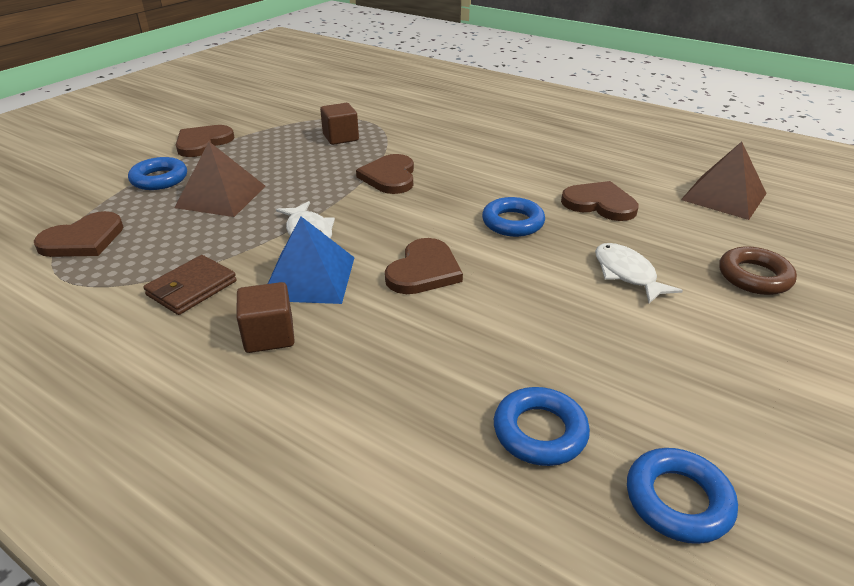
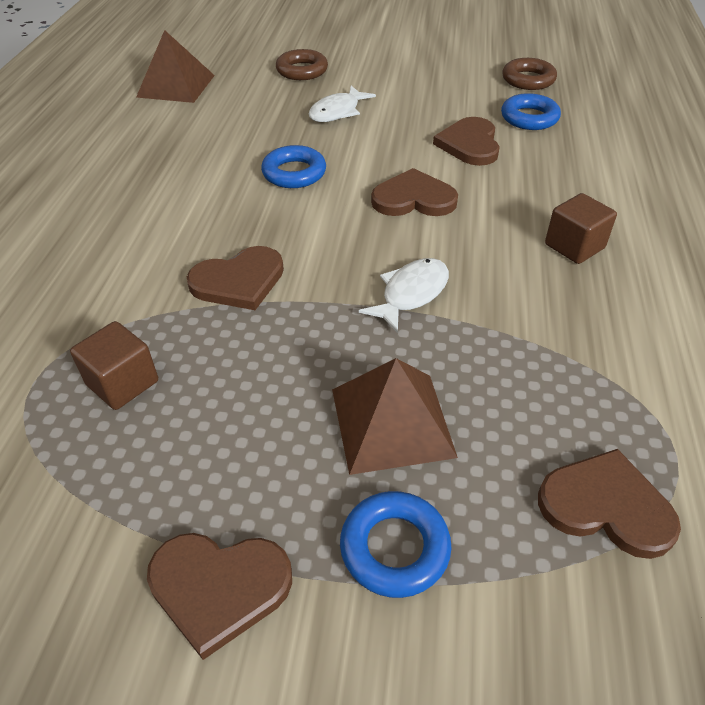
camera: 115 degrees left, 10 degrees up
(192, 288) = (575, 328): brown wallet -> none
(309, 278) = (484, 258): blue pyramid -> none
(599, 204) = (226, 136): brown heart -> brown heart (469, 144)
(678, 500) = (528, 80): blue ring -> brown ring

